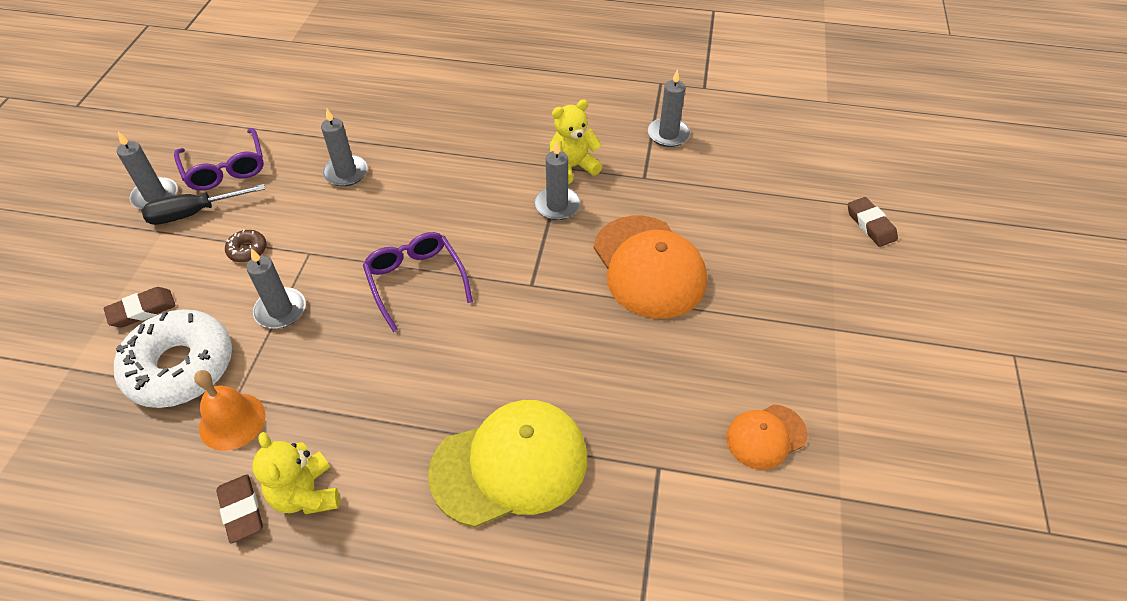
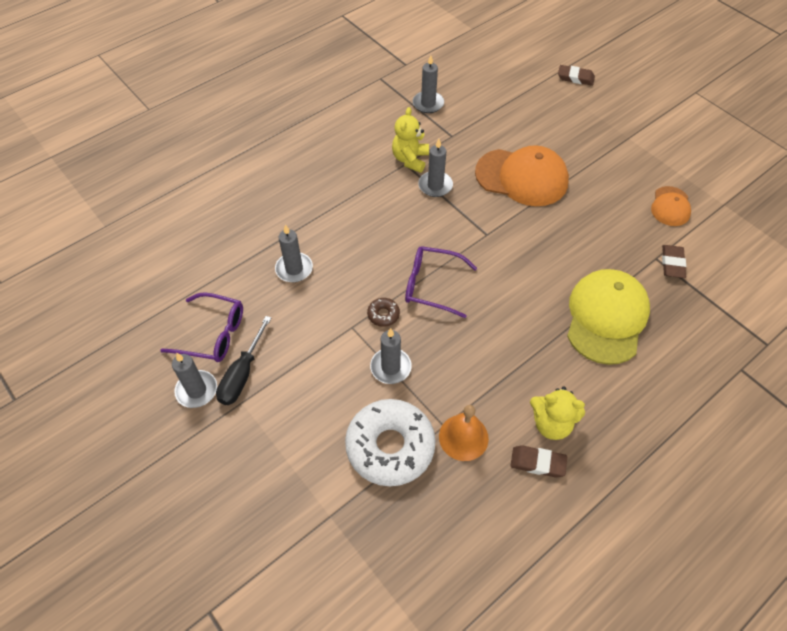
camera: 50 degrees left, 5 degrees up
(142, 310) = (313, 448): brown eraser -> brown eraser (672, 263)
(247, 250) = (314, 359): brown donut -> brown donut (383, 315)

